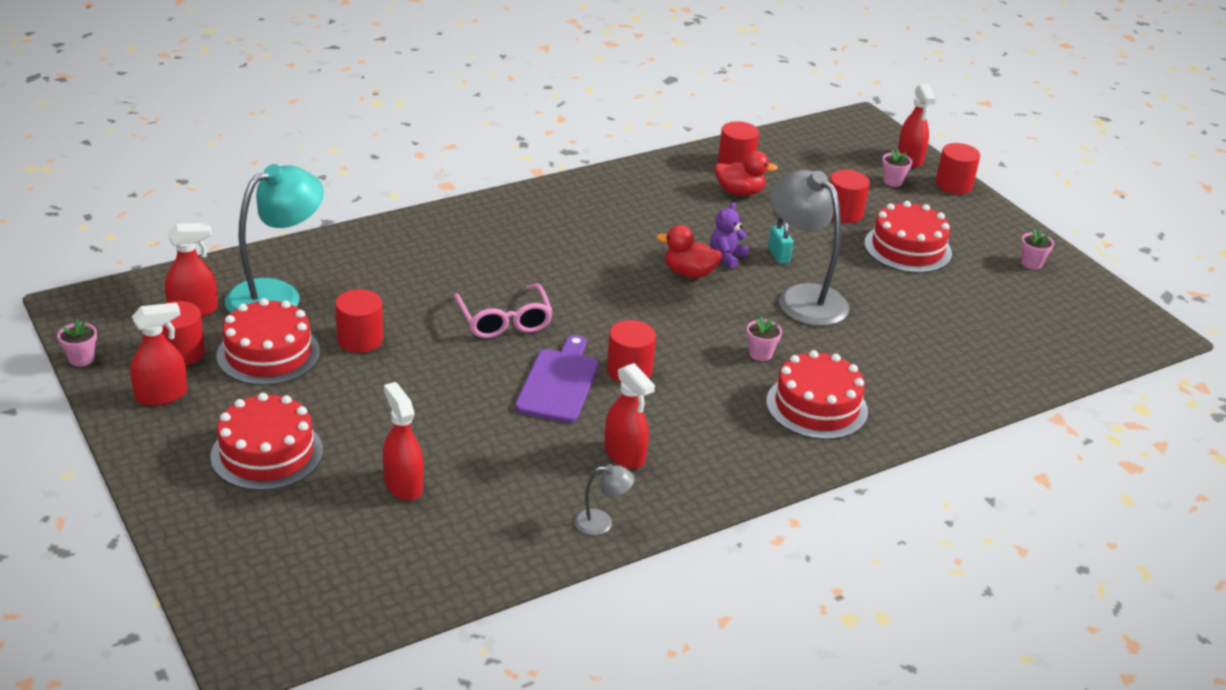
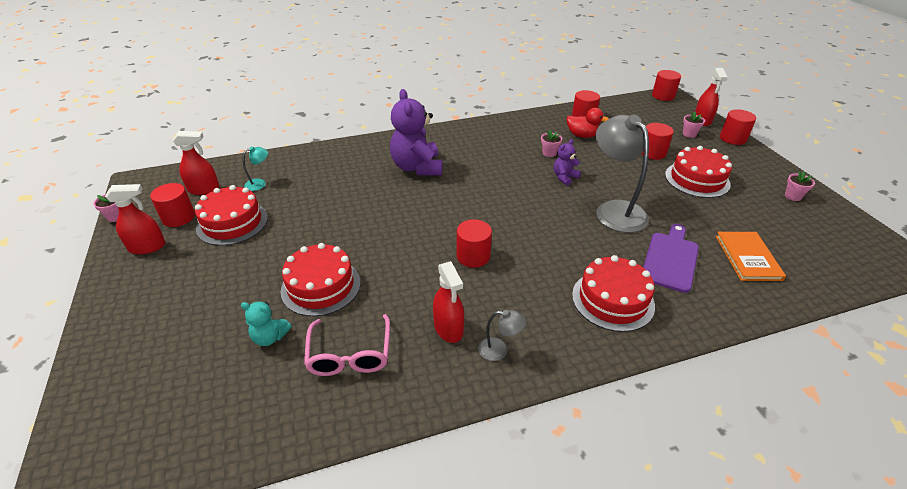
camera: 15 degrees right, 5 degrees up
(267, 453) = (188, 299): red cake -> red cake (321, 286)
(277, 295) = (260, 183): turquoise lamp -> turquoise lamp, size x0.44
(360, 339) = (296, 217): red cylinder -> red cylinder (663, 96)
(403, 485) = (270, 337): red spray bottle -> turquoise teddy bear
(504, 320) = (398, 211): pink glasses -> pink glasses (350, 354)
(508, 256) = (417, 167): none -> purple teddy bear
(559, 383) = (418, 261): purple cutting board -> purple cutting board (670, 259)
(602, 522) = (410, 393): grey lamp -> grey lamp (499, 350)
(689, 273) = (535, 187): red duck -> none
(760, 354) = (575, 251): pink flower pot -> pink flower pot (549, 153)
(778, 255) = (601, 178): turquoise padlock -> none
(974, 345) = (747, 257): none -> orange book

